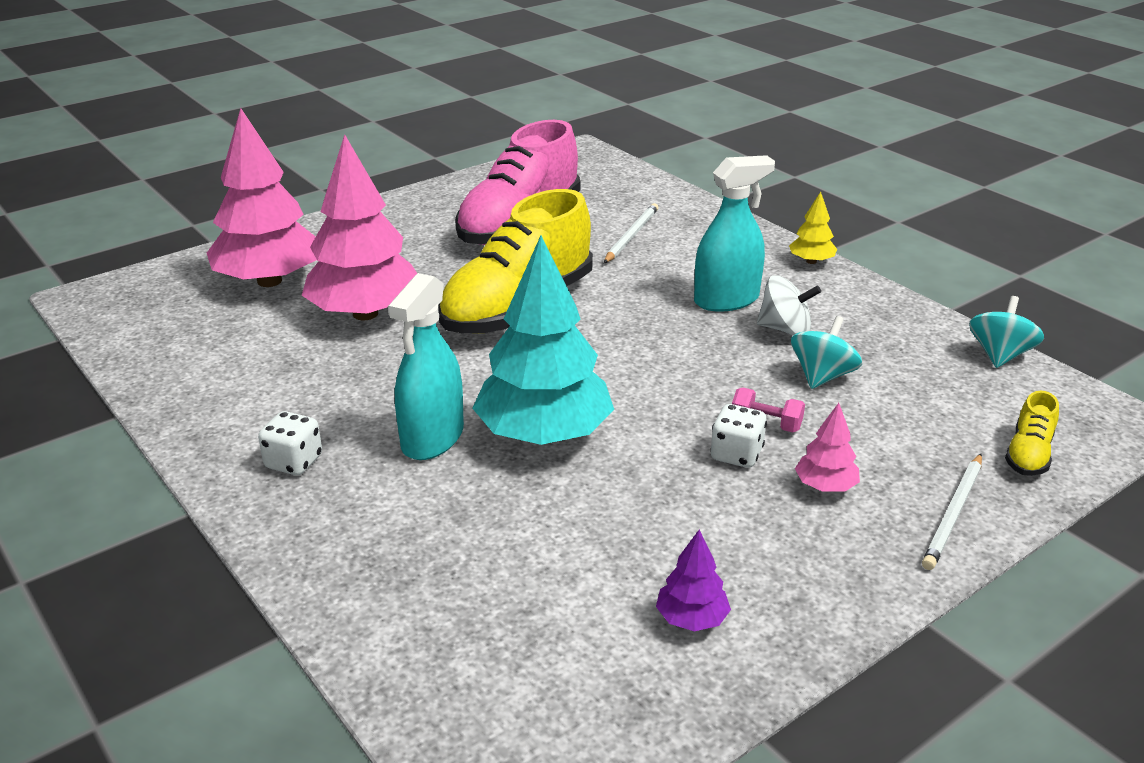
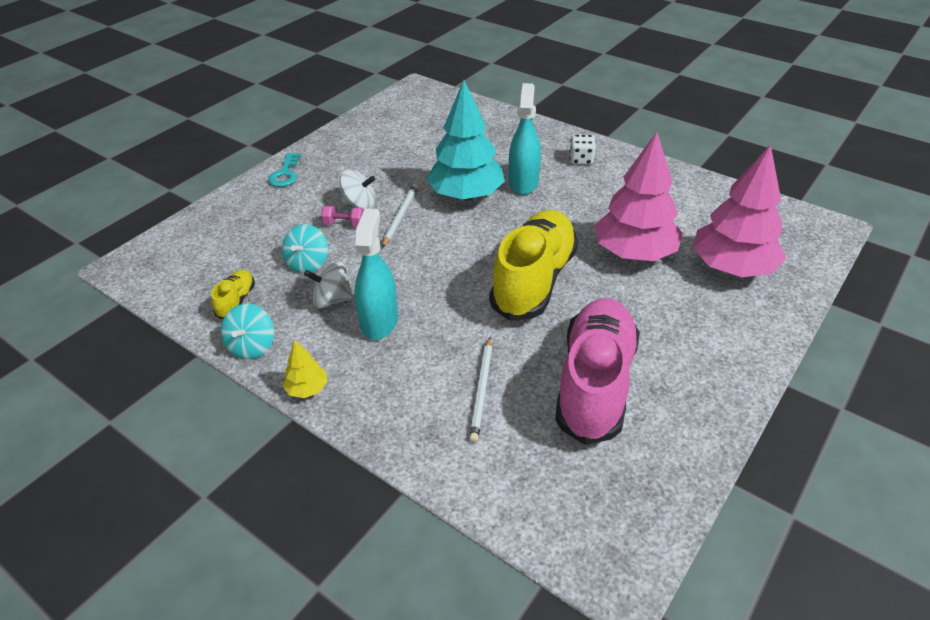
camera: 165 degrees right, 10 degrees up
(691, 619) = (371, 137): purple tree -> none
(726, 300) = (379, 321): turquoise spray bottle -> turquoise spray bottle turned 135 degrees clockwise
(736, 454) = (359, 204): white dice -> white spinning top
(825, 486) = (312, 196): pink tree -> none
(889, 551) = (285, 174): none -> turquoise key
(953, 514) = (249, 195): white pencil -> white pencil (400, 216)
(1000, 355) = (177, 307): turquoise spinning top -> turquoise spinning top (252, 346)
(1028, 454) = (195, 234): yellow shoe -> yellow shoe (236, 301)

